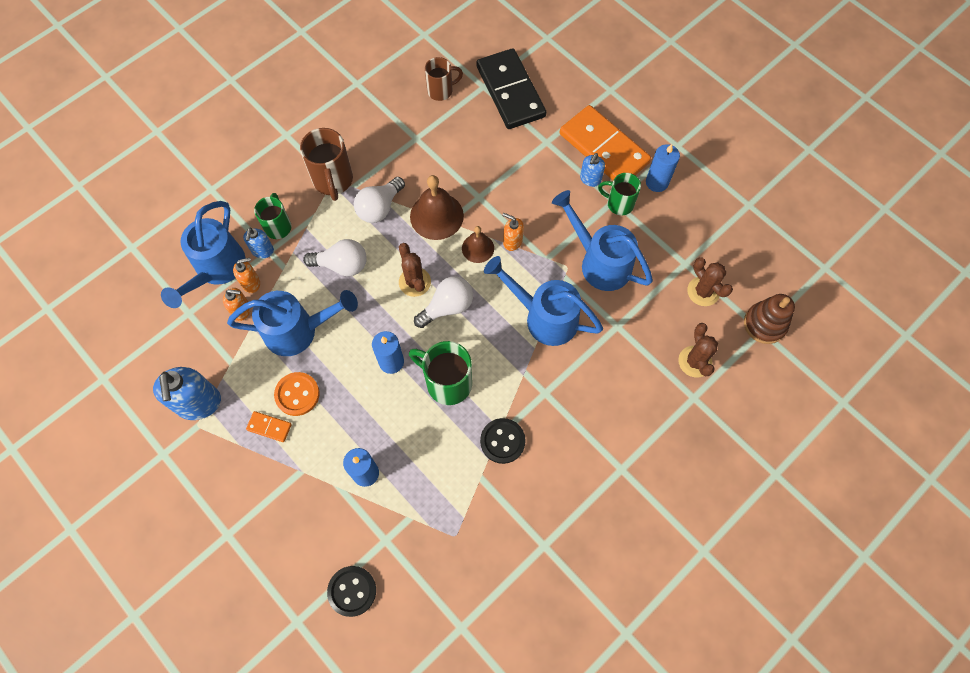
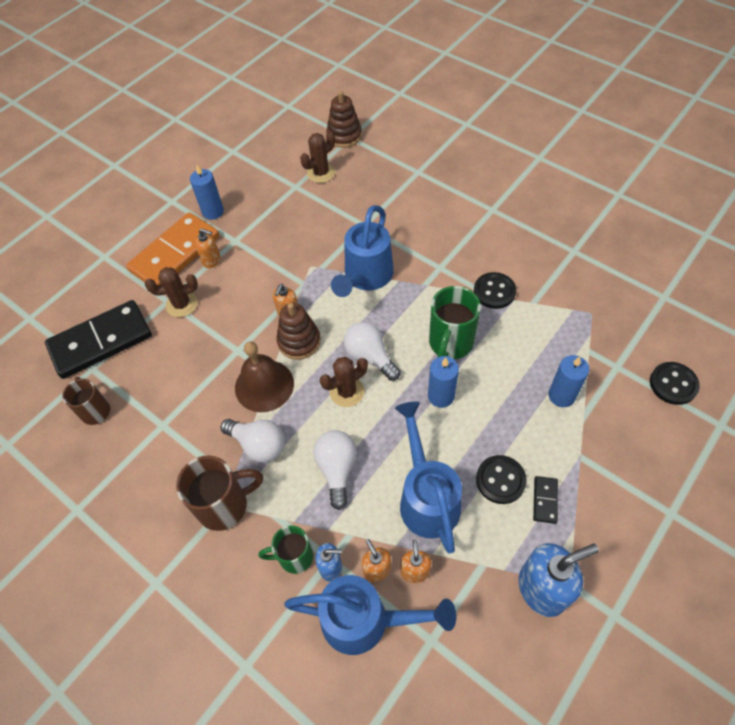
camera: 95 degrees left, 10 degrees down
(269, 427) = (545, 500): orange domino -> black domino
(297, 394) = (500, 480): orange button -> black button
(478, 248) = (299, 341): brown bell -> brown stacking toy
(590, 179) = (212, 260): blue soap dispenser -> orange soap dispenser
(600, 262) = (302, 243): blue watering can -> none
(619, 204) = (238, 236): green mug -> none
(695, 361) = (386, 173): brown cactus -> brown cactus (181, 304)

